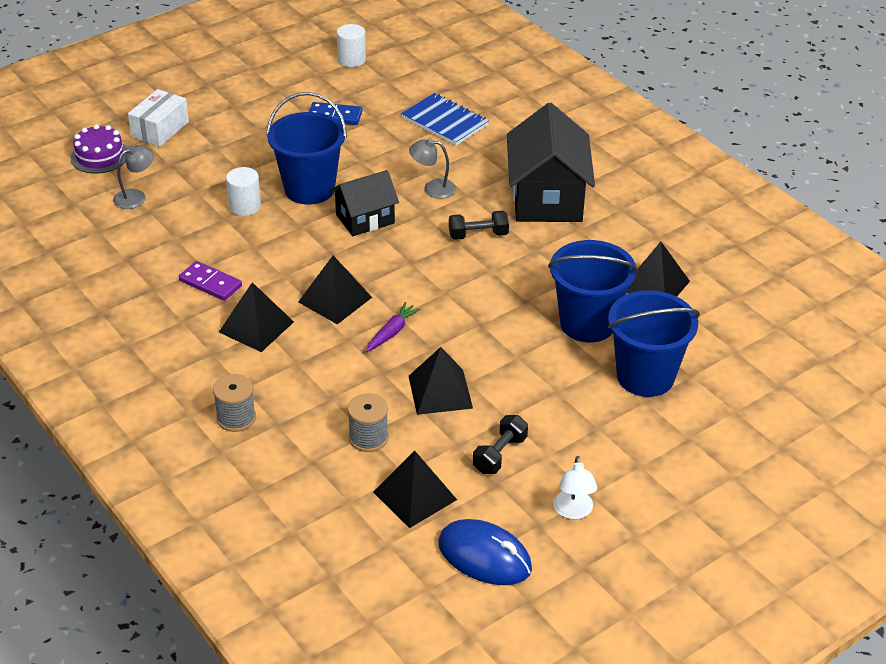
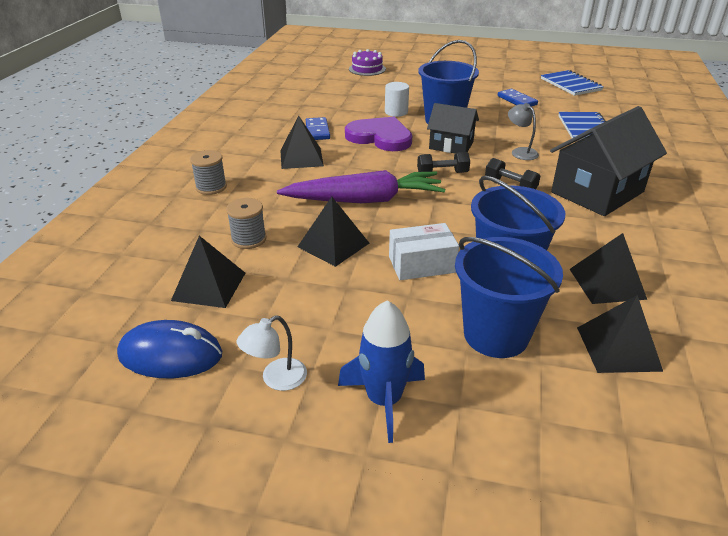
camera: 50 degrees right, 5 degrees down
(136, 196) = (353, 87): grey lamp -> none
(160, 129) = (413, 71): white box -> white box (421, 264)
(210, 283) = (317, 131): purple domino -> blue domino
(285, 251) = (380, 137): none -> purple heart
(335, 299) = (364, 169): black pyramid -> black pyramid (618, 348)
(352, 60) = (570, 85): white cylinder -> blue notebook
(392, 332) = (364, 200): purple carrot -> purple carrot, size x2.33
(484, 556) = (171, 355): blue mouse -> blue mouse turned 75 degrees counterclockwise
(500, 454) = (300, 304): black dumbbell -> black dumbbell (442, 173)
(649, 469) = (384, 400): none -> blue rocket

